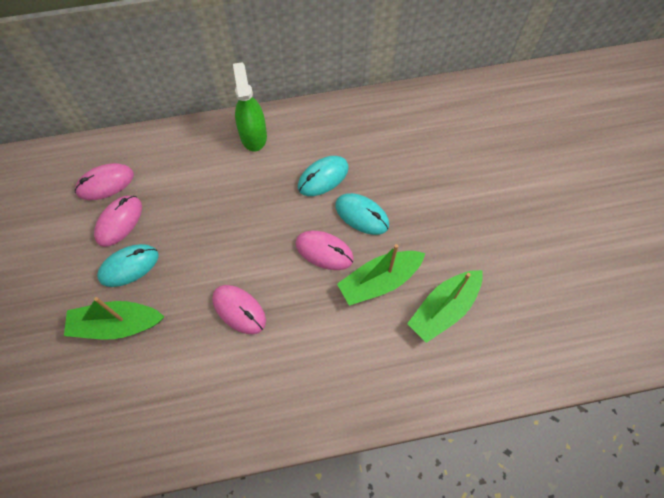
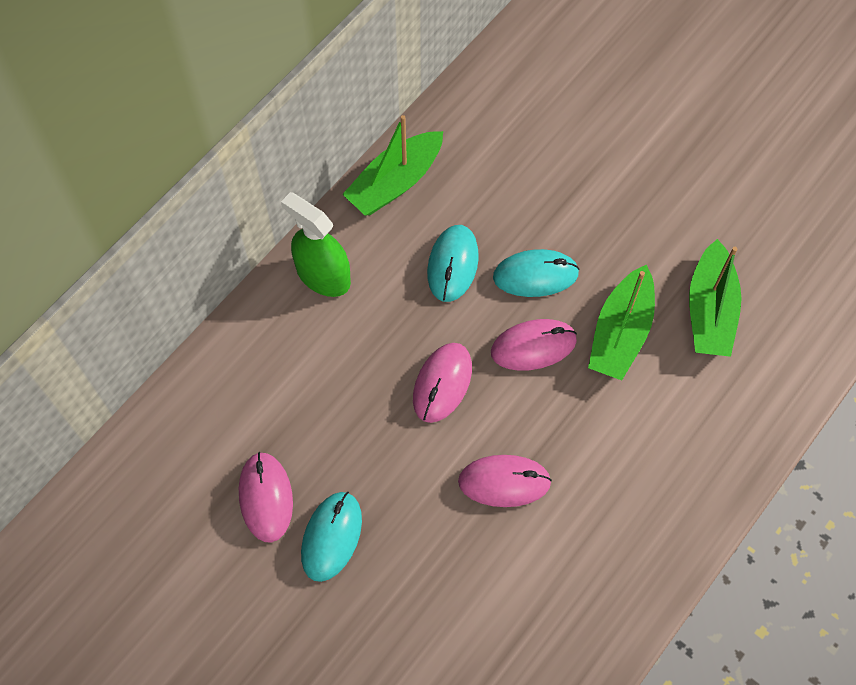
camera: 40 degrees left, 0 degrees up
(105, 183) = (200, 468): pink mouse -> pink mouse (442, 383)
(116, 325) = (385, 609): green boat -> green boat (395, 182)

